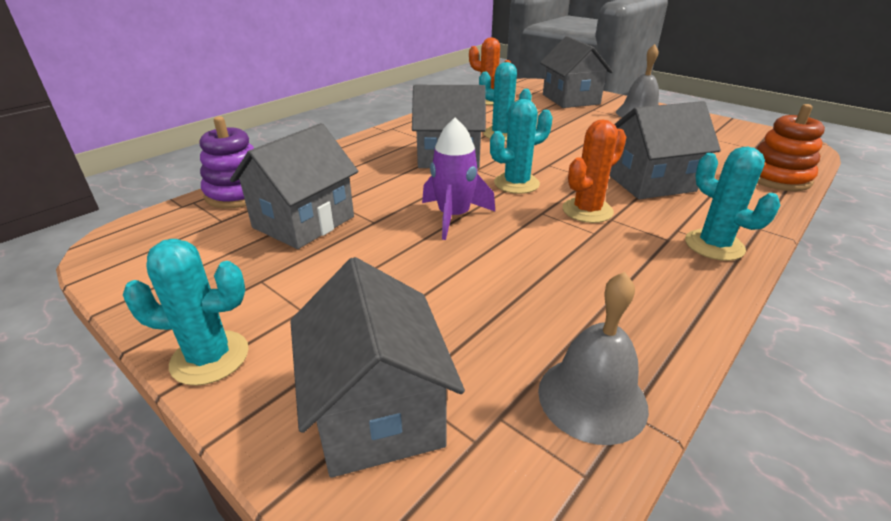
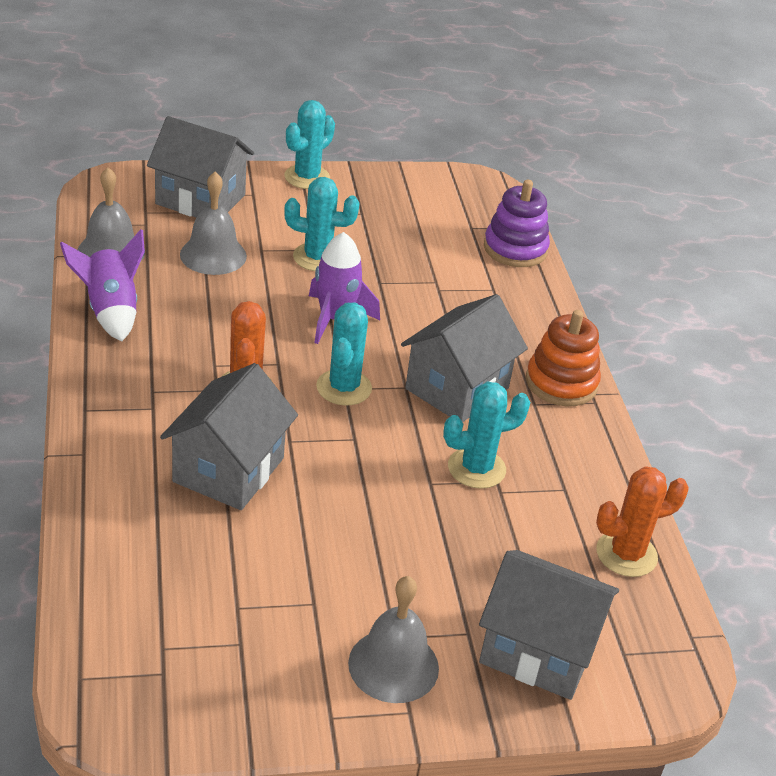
camera: 125 degrees right, 5 degrees up
(304, 222) = (421, 255): grey house -> none
(473, 321) = (213, 255): none -> grey bell
(655, 319) = (111, 311): none -> purple rocket
(714, 245) = (111, 404): turquoise cactus -> turquoise cactus (317, 257)
(777, 178) = (101, 571): orange stacking toy -> orange stacking toy (561, 383)

